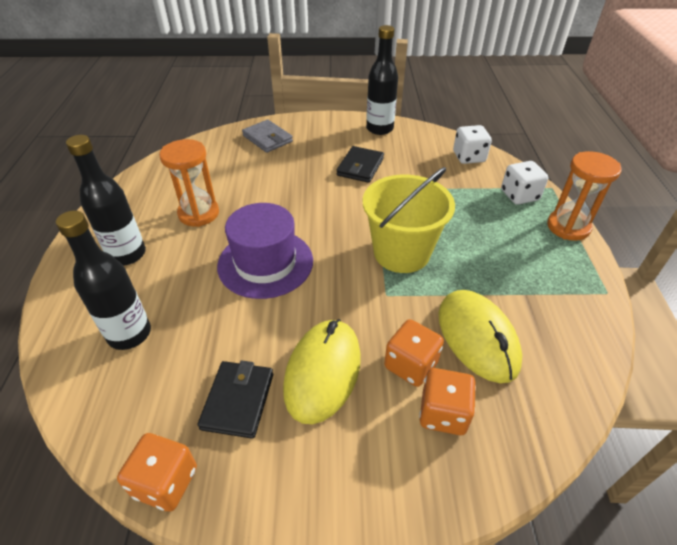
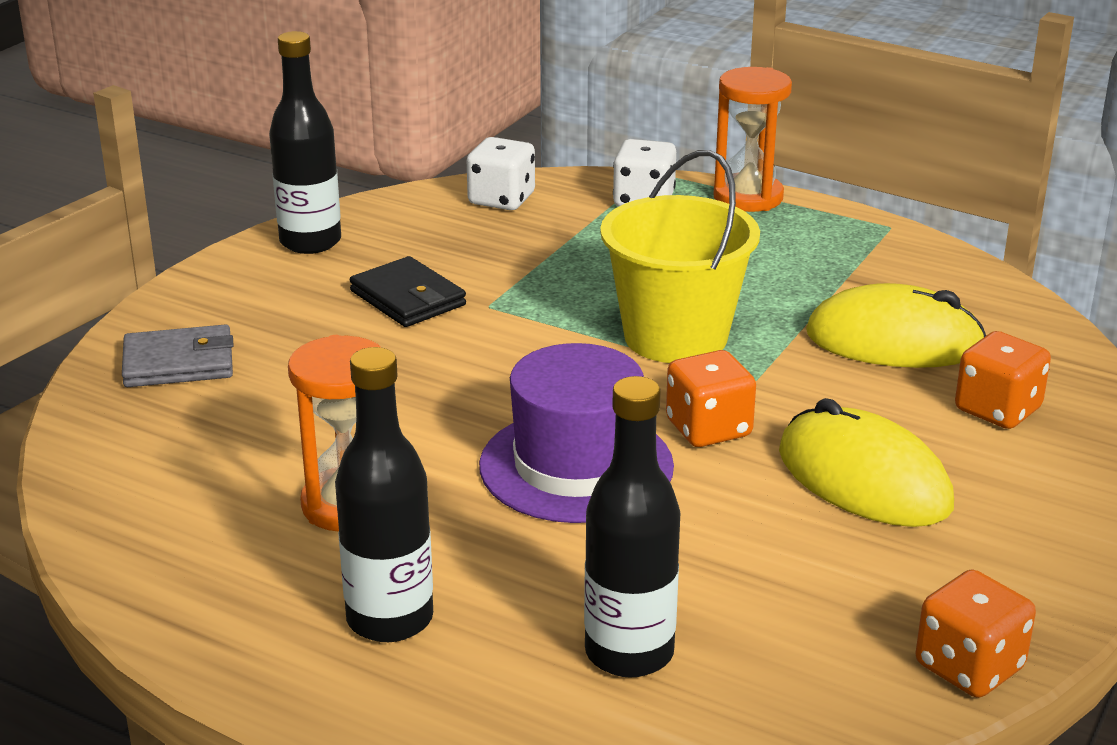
camera: 60 degrees left, 15 degrees down
(238, 401) = (865, 568): black wallet -> none
(411, 365) = (904, 405): orange dice -> orange dice (708, 428)

